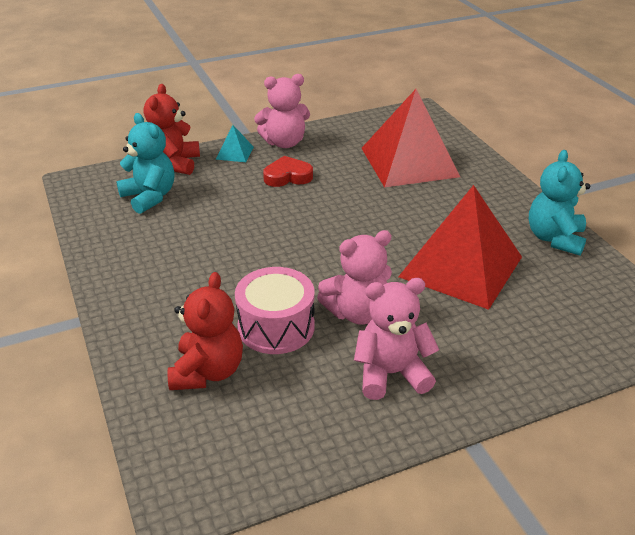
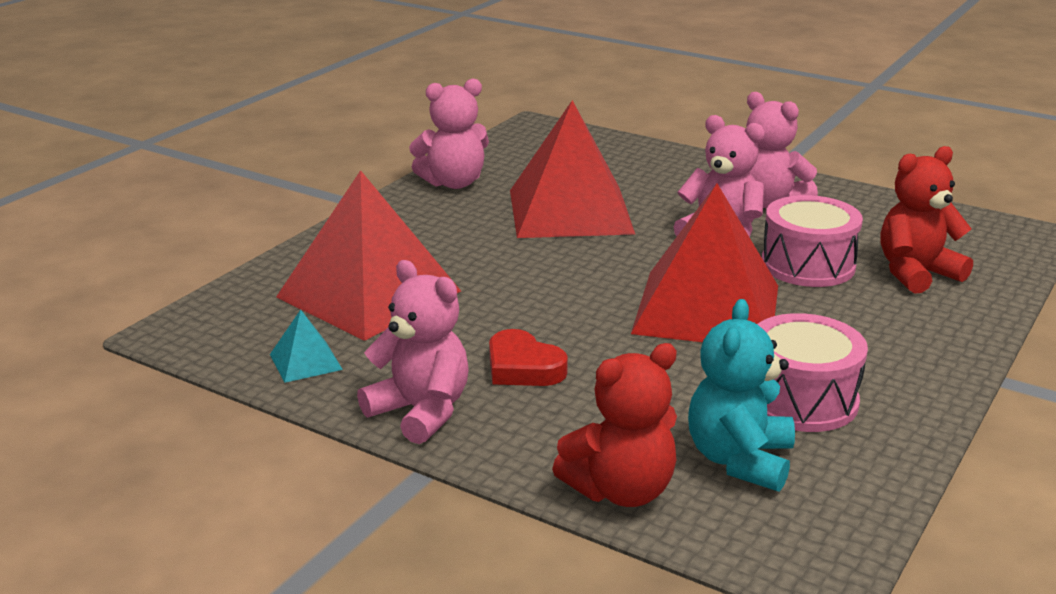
camera: 125 degrees left, 10 degrees down
(160, 236) = (801, 400): none -> pink drum
(235, 153) = (511, 445): turquoise pyramid -> turquoise pyramid (306, 361)
(273, 254) = (706, 309): none -> red pyramid
(554, 238) = (453, 183): turquoise teddy bear -> pink teddy bear

